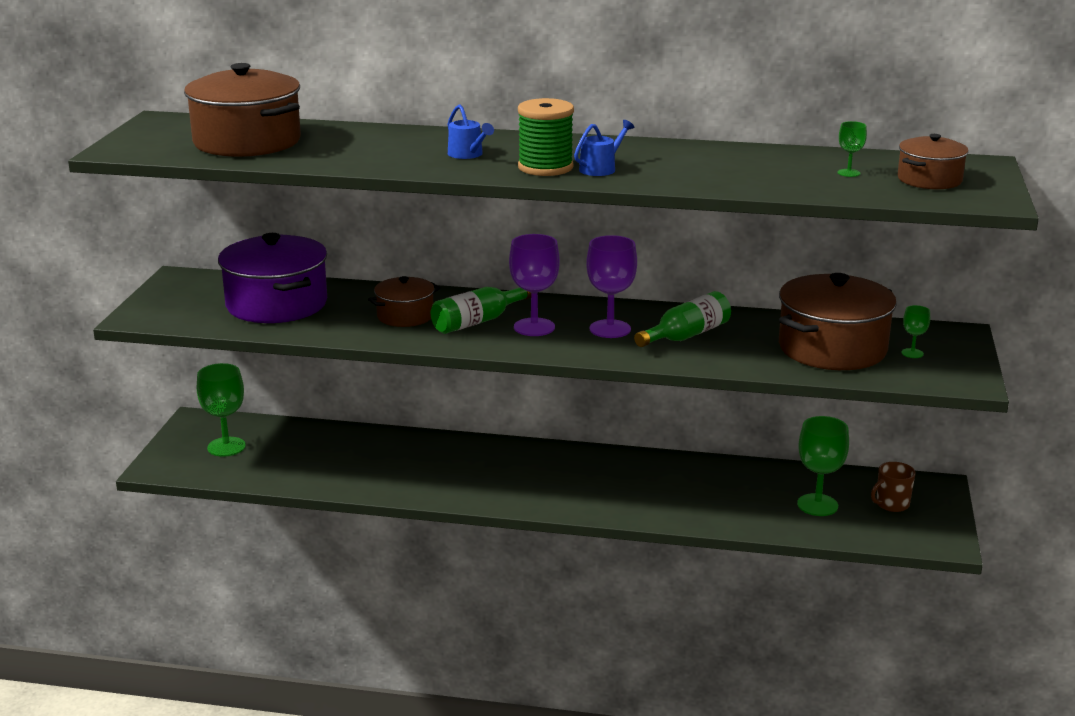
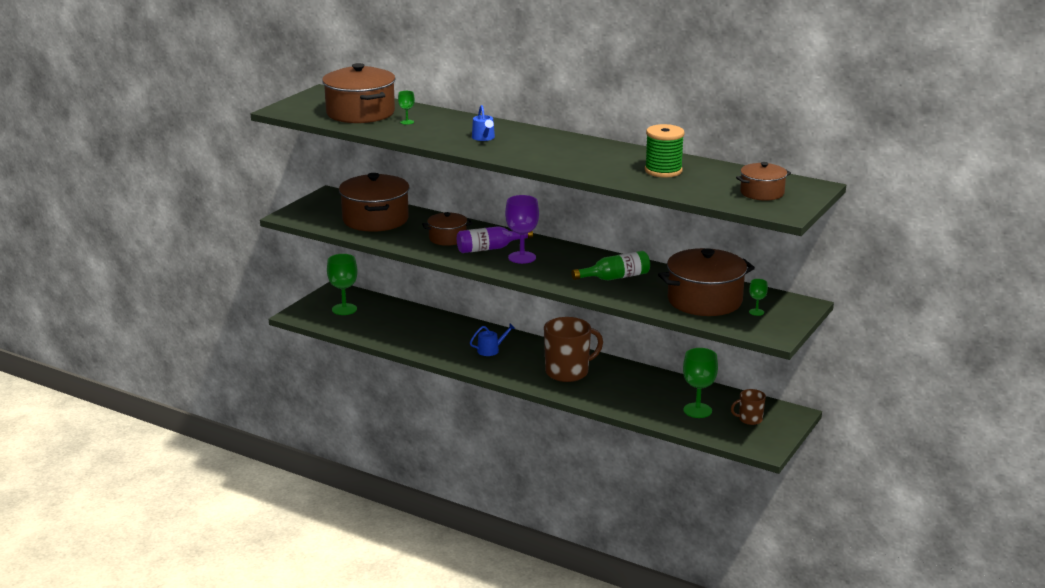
camera: 20 degrees right, 0 degrees up
(276, 304) = (375, 219): purple pot -> brown pot
(478, 321) = (489, 248): green bottle -> purple bottle
(545, 167) = (522, 153): green spool -> green spool (663, 171)
(600, 168) = (556, 158): blue watering can -> blue watering can (491, 350)
(608, 483) = (568, 372): none -> brown mug
(610, 329) = (569, 266): purple goblet -> none
(848, 173) = (713, 181): green goblet -> green goblet (407, 122)

